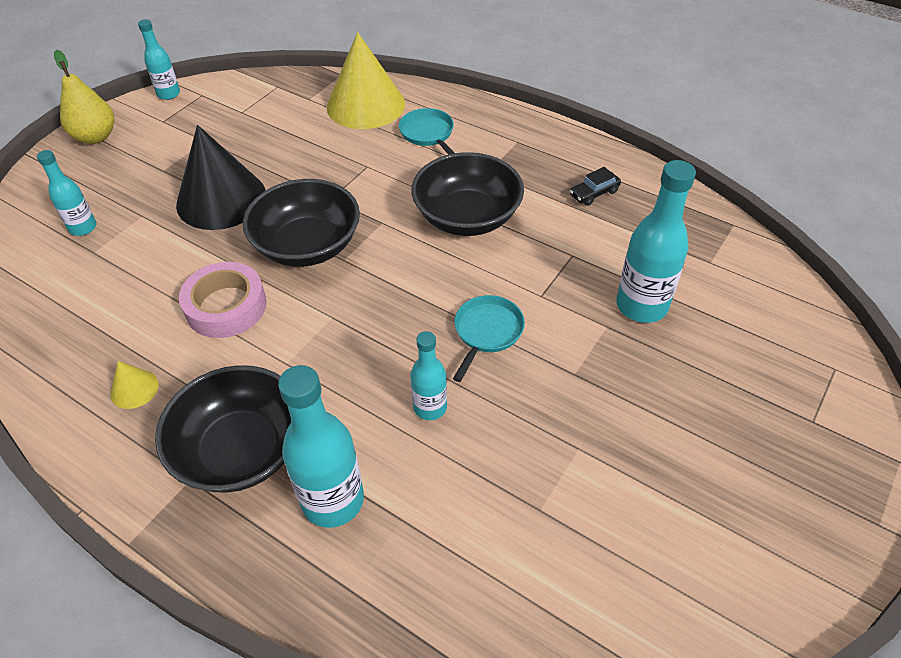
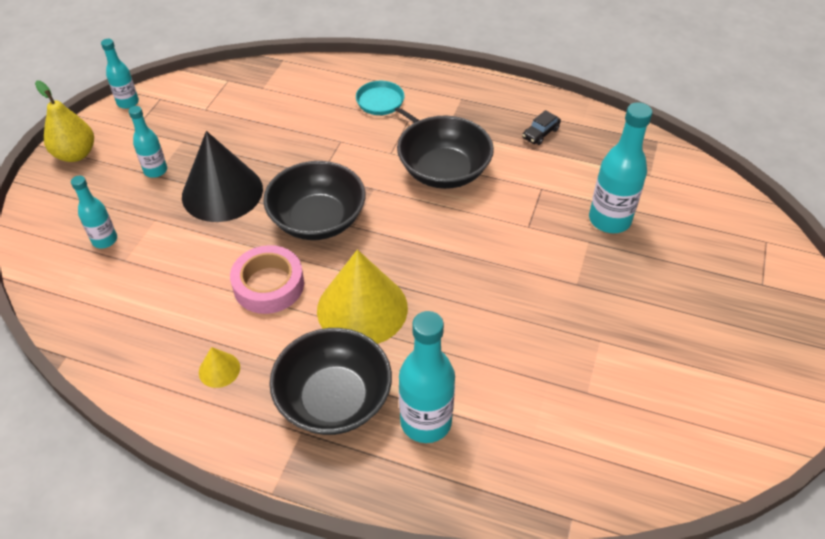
camera: 15 degrees left, 0 degrees up
(366, 105) = (317, 86): yellow cone -> yellow cone (362, 308)
(430, 407) = (474, 333): turquoise bottle -> turquoise bottle (155, 170)
(487, 332) = (496, 264): turquoise pan -> none

